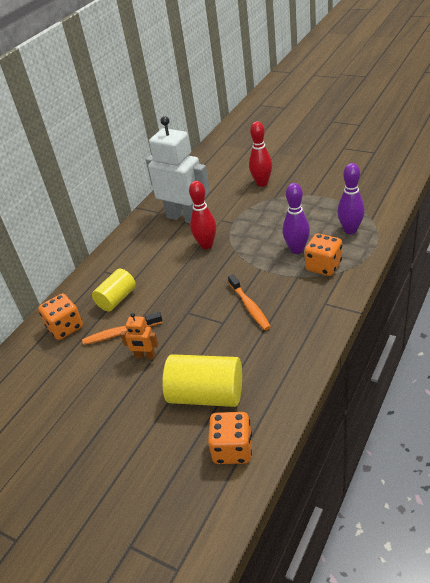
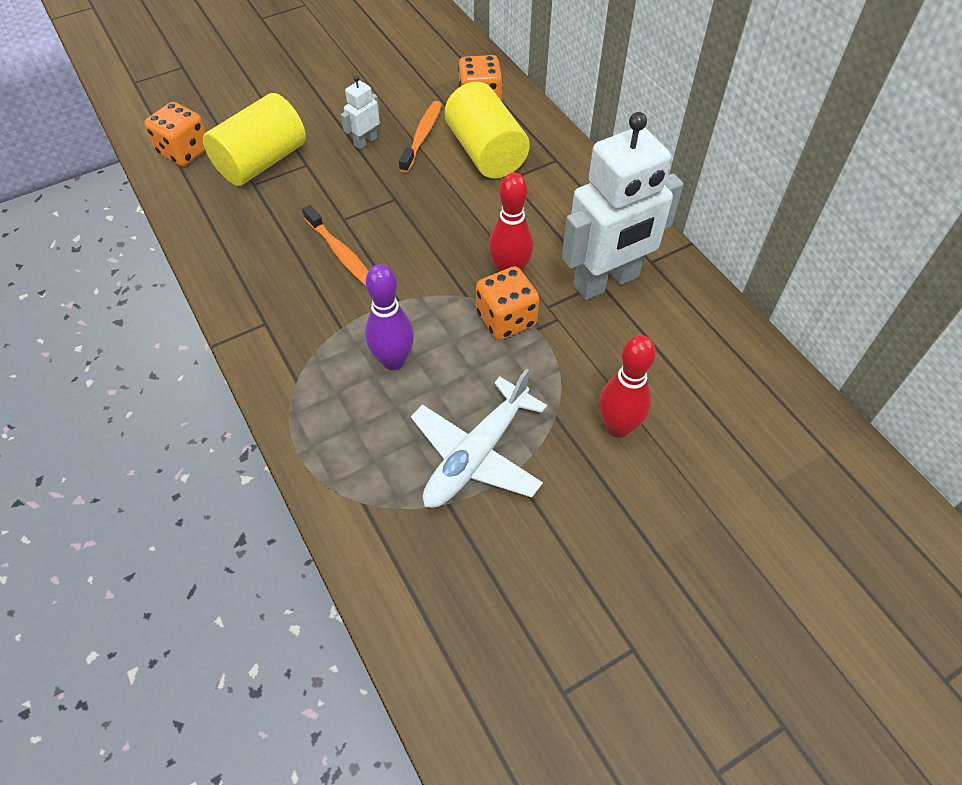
camera: 115 degrees right, 15 degrees up
(117, 299) = (486, 152): yellow cylinder -> yellow cylinder, size x1.54
(145, 356) = (365, 141): orange robot -> white robot
(250, 307) = (340, 253): orange toothbrush -> orange toothbrush turned 135 degrees counterclockwise
(314, 205) = (477, 454): none -> white plane
(323, 266) = (328, 366): orange dice -> orange dice (506, 319)
(350, 230) = (367, 453): purple bowling pin -> none

